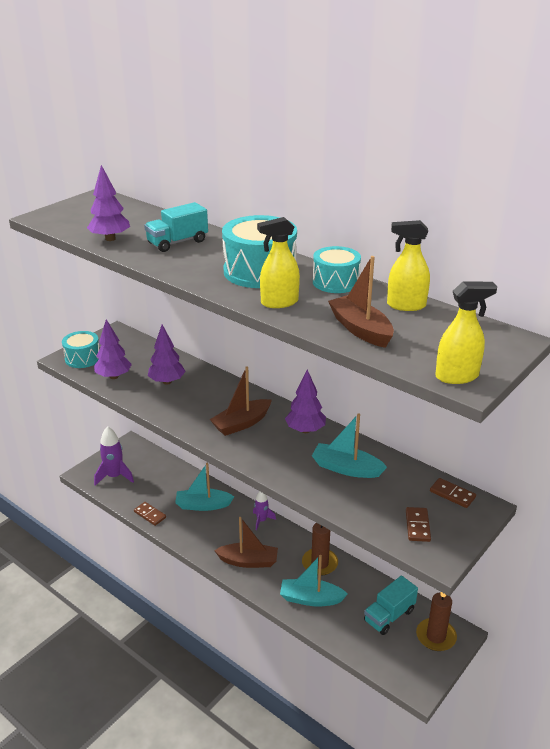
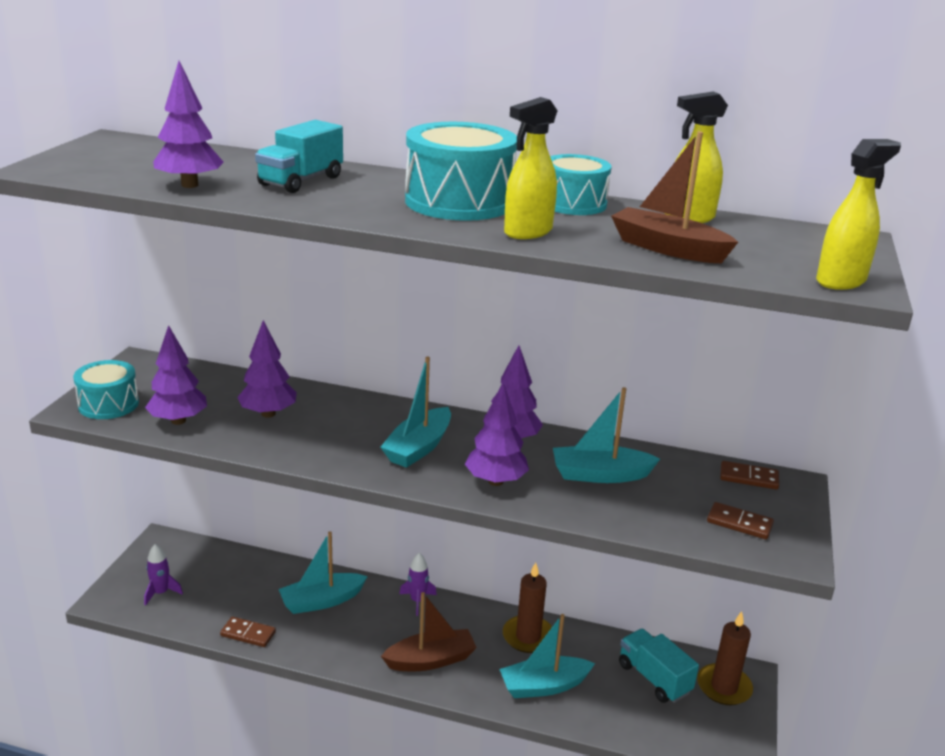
camera: 25 degrees left, 5 degrees down
(114, 476) = (161, 593): purple rocket -> purple rocket, size x0.61
(241, 423) = (418, 448): brown boat -> turquoise boat
(274, 457) = (495, 481): none -> purple tree
(389, 616) = (654, 678): turquoise truck -> turquoise truck turned 120 degrees clockwise
(417, 526) = (739, 523): brown domino -> brown domino turned 45 degrees counterclockwise

